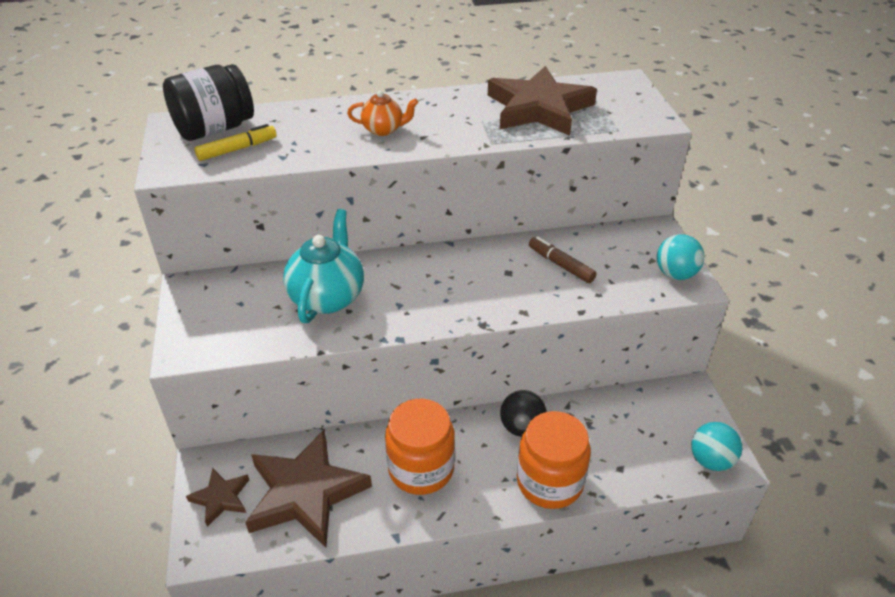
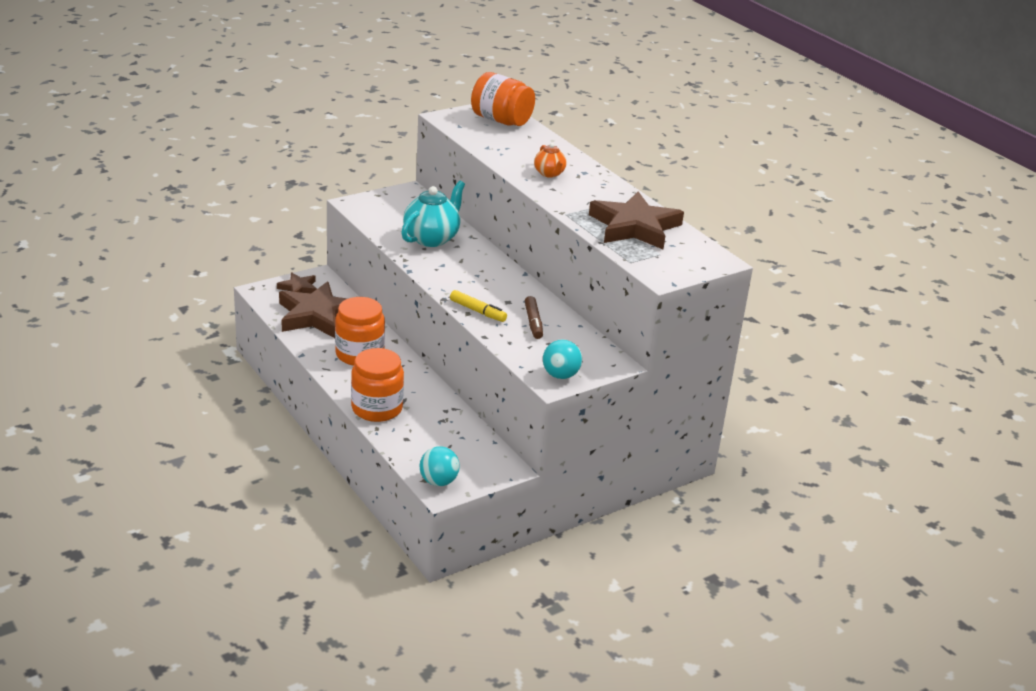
camera: 65 degrees right, 10 degrees down
(214, 129) = (501, 120): black jar -> orange jar
(237, 149) = (483, 132): yellow marker -> yellow marker (478, 311)
(327, 297) = (432, 238): turquoise teapot -> turquoise teapot turned 45 degrees counterclockwise
(521, 427) = (420, 390): black ball -> none
(560, 265) = (533, 322): brown marker -> brown marker turned 150 degrees clockwise

